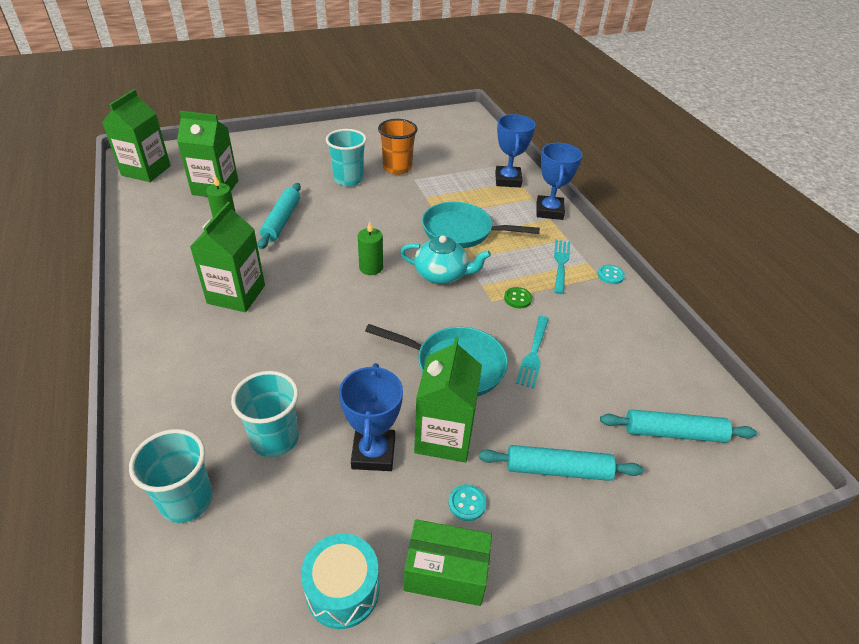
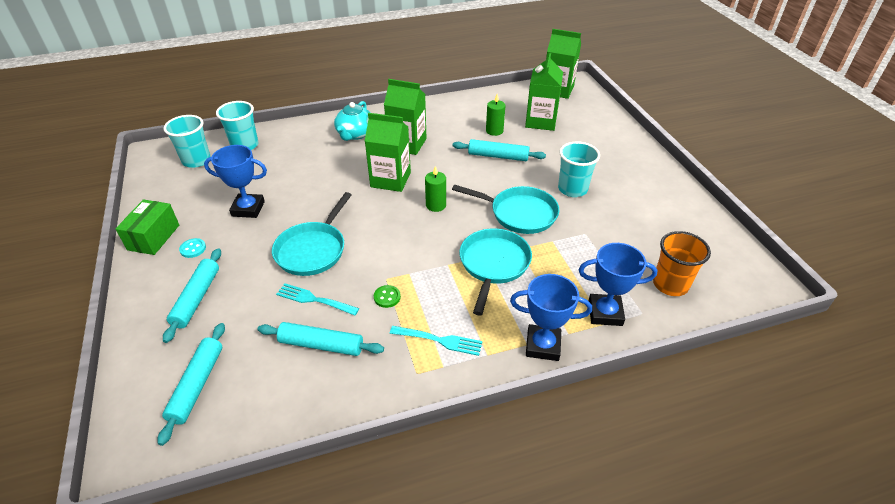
camera: 95 degrees right, 0 degrees up
(275, 439) = (274, 170): turquoise cup -> turquoise cup (196, 160)
(342, 590) = (166, 199): turquoise drum -> none
(386, 212) = (519, 213): none -> turquoise pan
(397, 168) = (604, 221): orange cup -> orange cup (670, 284)
(442, 274) = (425, 247): turquoise teapot -> turquoise teapot (355, 134)
(444, 436) = (248, 241): green carton -> green carton (390, 180)
(590, 340) = (321, 345): none -> turquoise rolling pin
(610, 275) = (418, 384): turquoise button -> none

